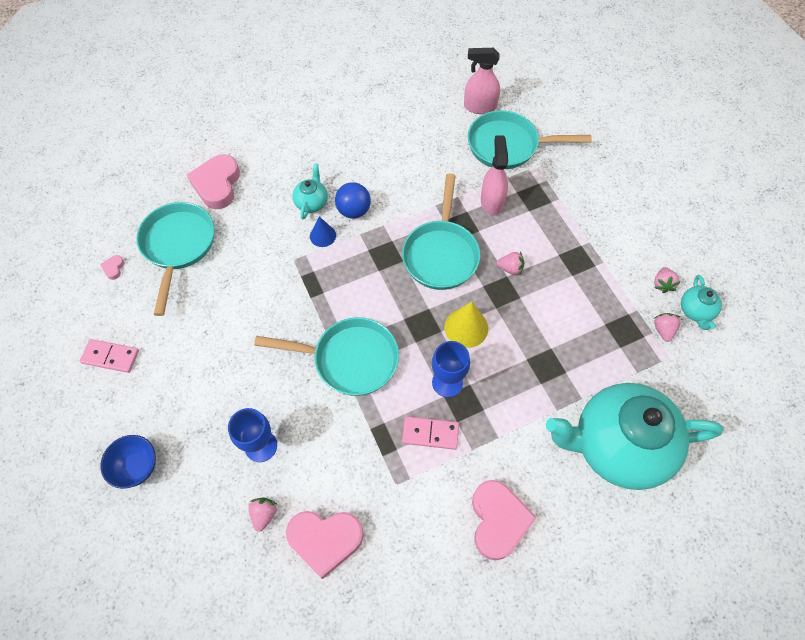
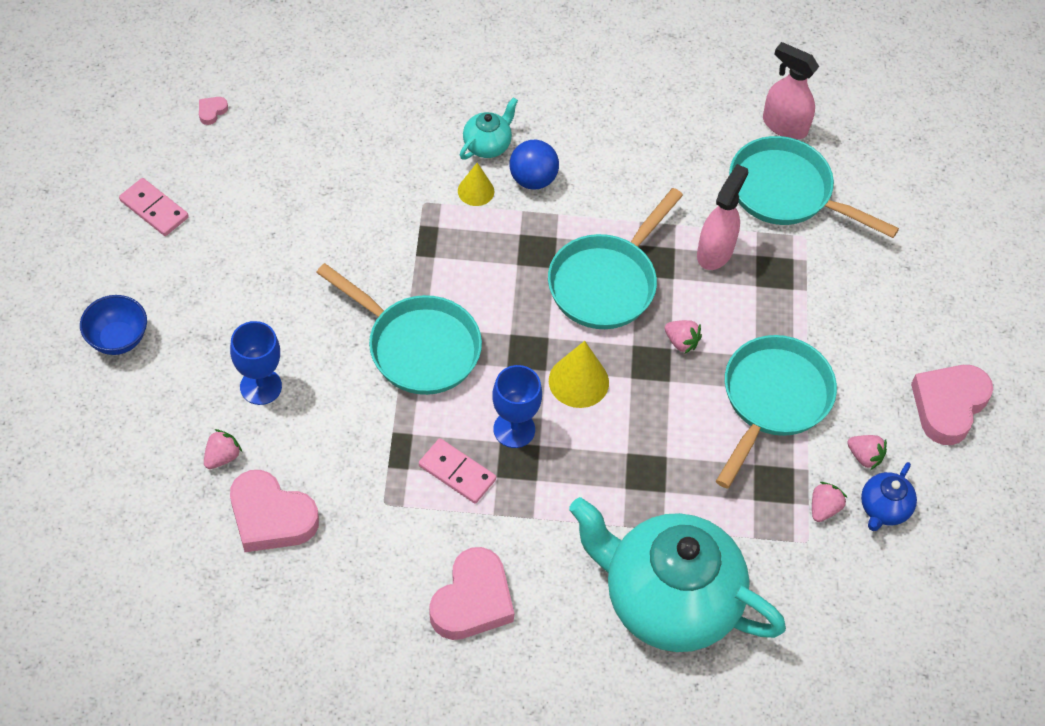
camera: 25 degrees right, 5 degrees down
(178, 246) = (299, 121): turquoise pan -> turquoise pan (773, 400)
(217, 185) = (387, 70): pink heart -> pink heart (948, 406)
(323, 235) = (476, 191): blue cone -> yellow cone
(662, 284) = (864, 457): pink strawberry -> pink strawberry turned 90 degrees counterclockwise
(695, 311) = (883, 509): turquoise teapot -> blue teapot

